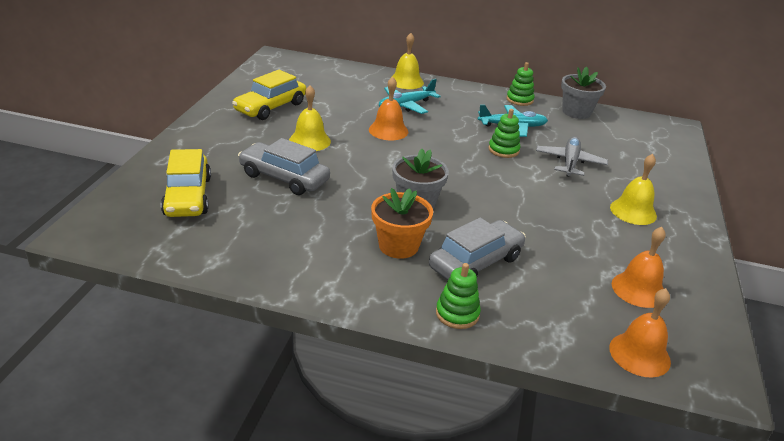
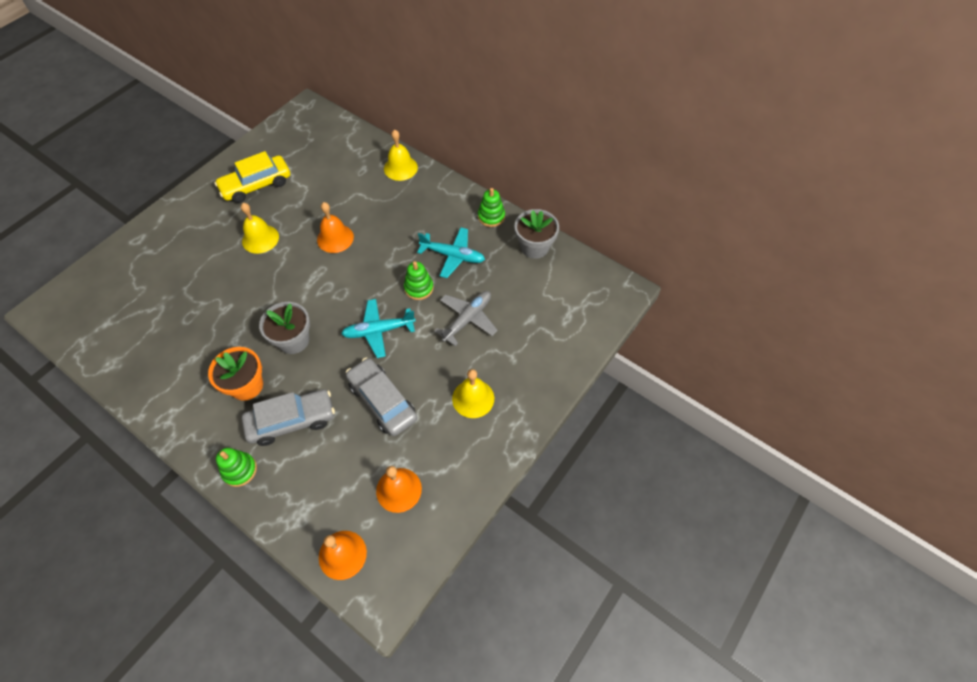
camera: 25 degrees right, 25 degrees up
(187, 196) = (130, 288): yellow car -> none
(284, 178) = (212, 282): grey car -> grey car (382, 401)
(405, 105) = (375, 205): turquoise plane -> turquoise plane (378, 331)

